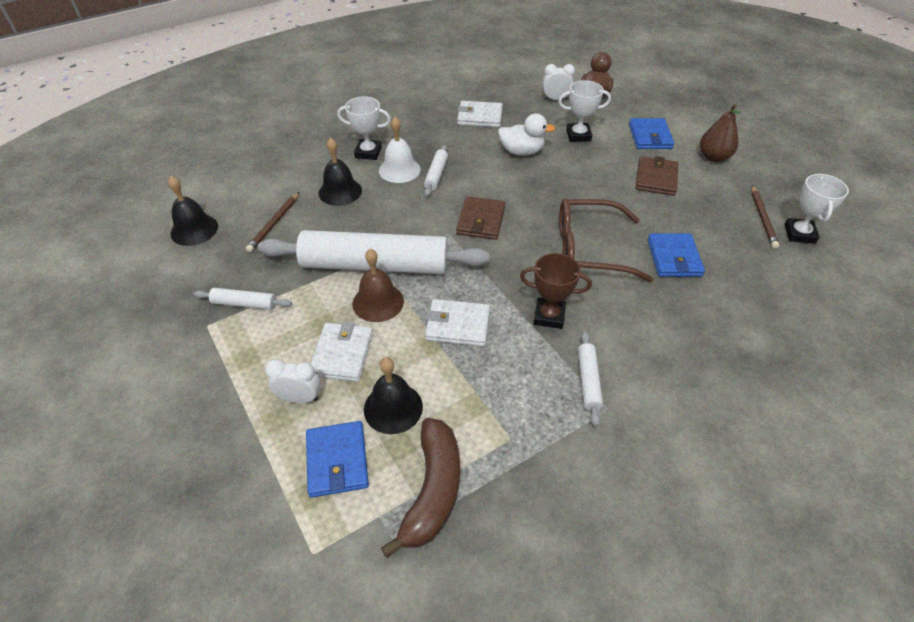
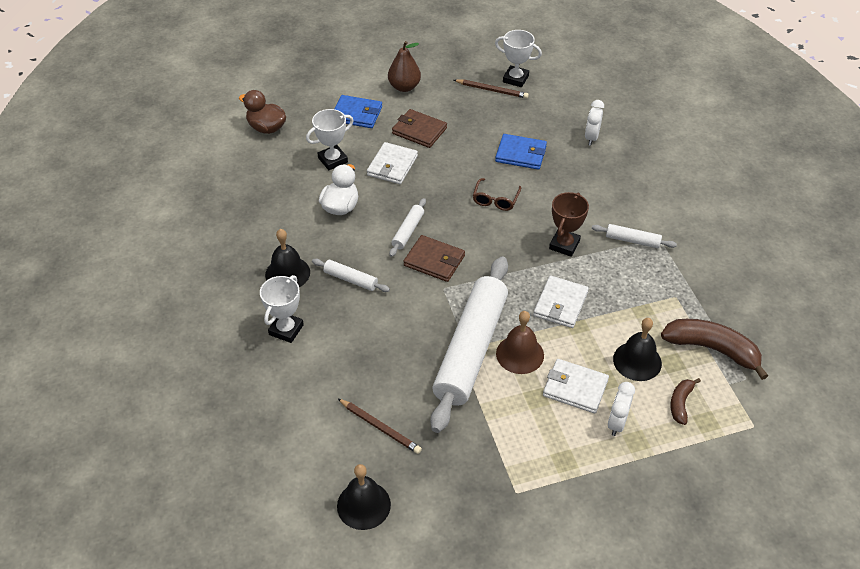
camera: 75 degrees left, 0 degrees up
(244, 303) = (494, 459): white rolling pin -> white rolling pin (408, 231)
(337, 460) = (680, 403): blue wallet -> brown banana
(340, 191) = (347, 363): black bell -> black bell (287, 273)
(399, 170) = (329, 307): white bell -> none
(480, 117) = (263, 224): white wallet -> white wallet (392, 165)
(555, 99) = (261, 158): white clock -> white clock (591, 138)
(578, 135) = (333, 160): white trophy -> white trophy turned 45 degrees clockwise
(589, 249) = (495, 200): brown glasses -> brown glasses, size x0.51

